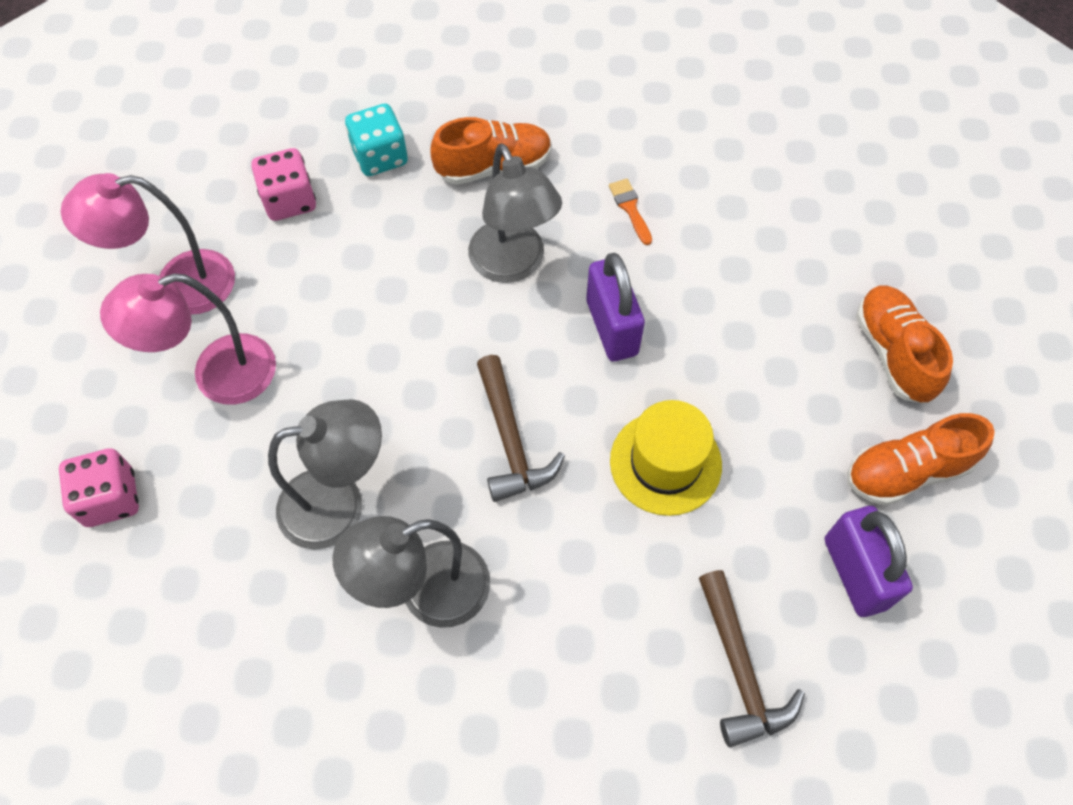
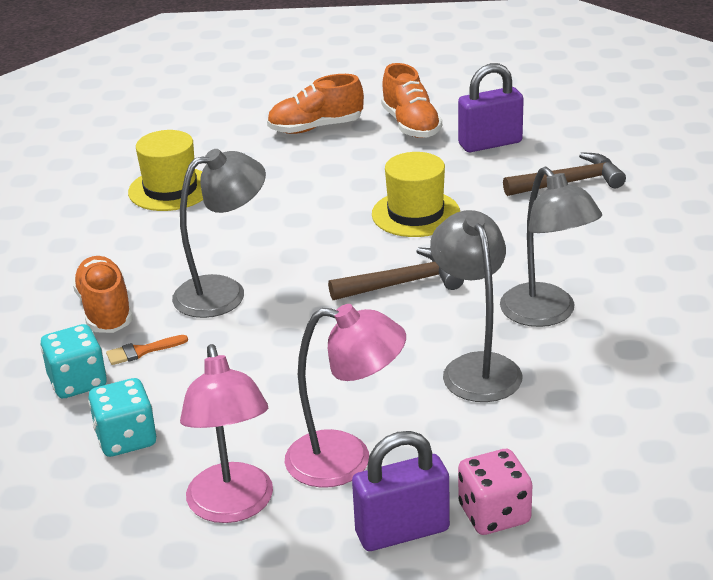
camera: 90 degrees left, 30 degrees down
(217, 375) = (346, 461): pink lamp -> pink lamp turned 60 degrees counterclockwise
(289, 200) = (126, 439): pink dice -> turquoise dice
(611, 327) = (292, 241): purple padlock -> purple padlock (402, 532)
(630, 208) = (168, 236): orange brush -> orange brush (142, 351)
(733, 204) = (170, 189): none -> yellow hat

